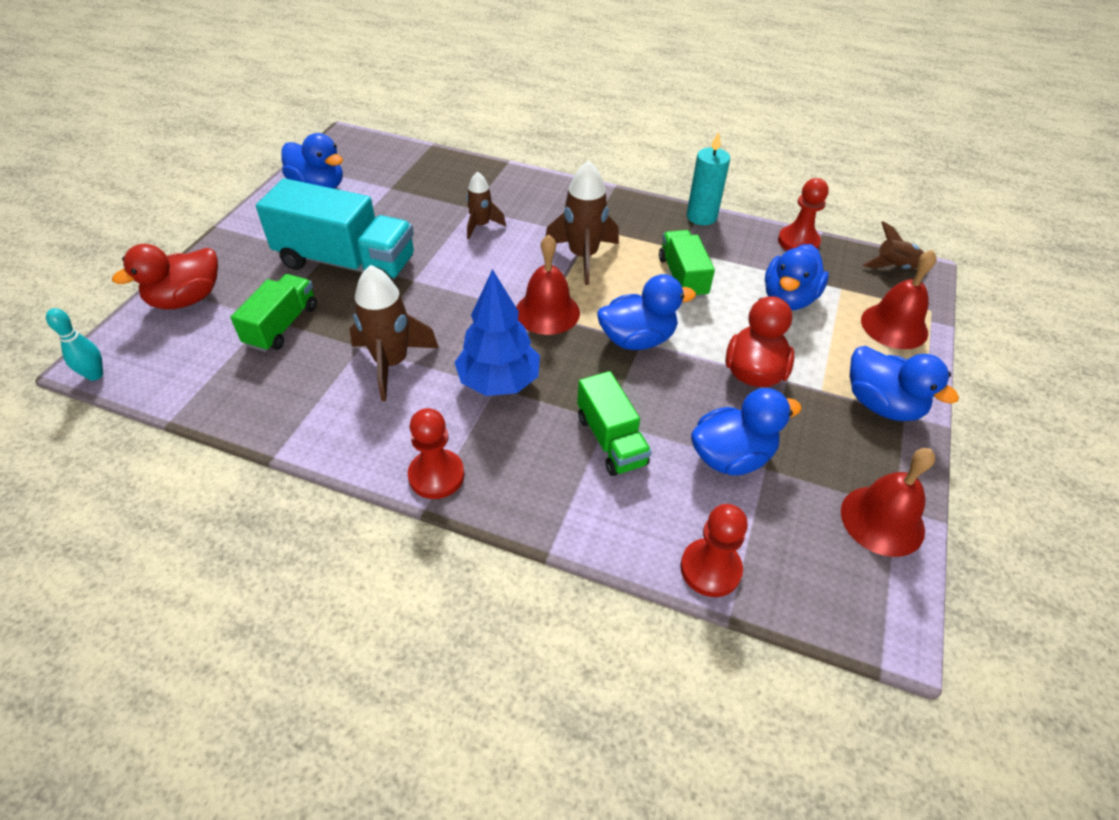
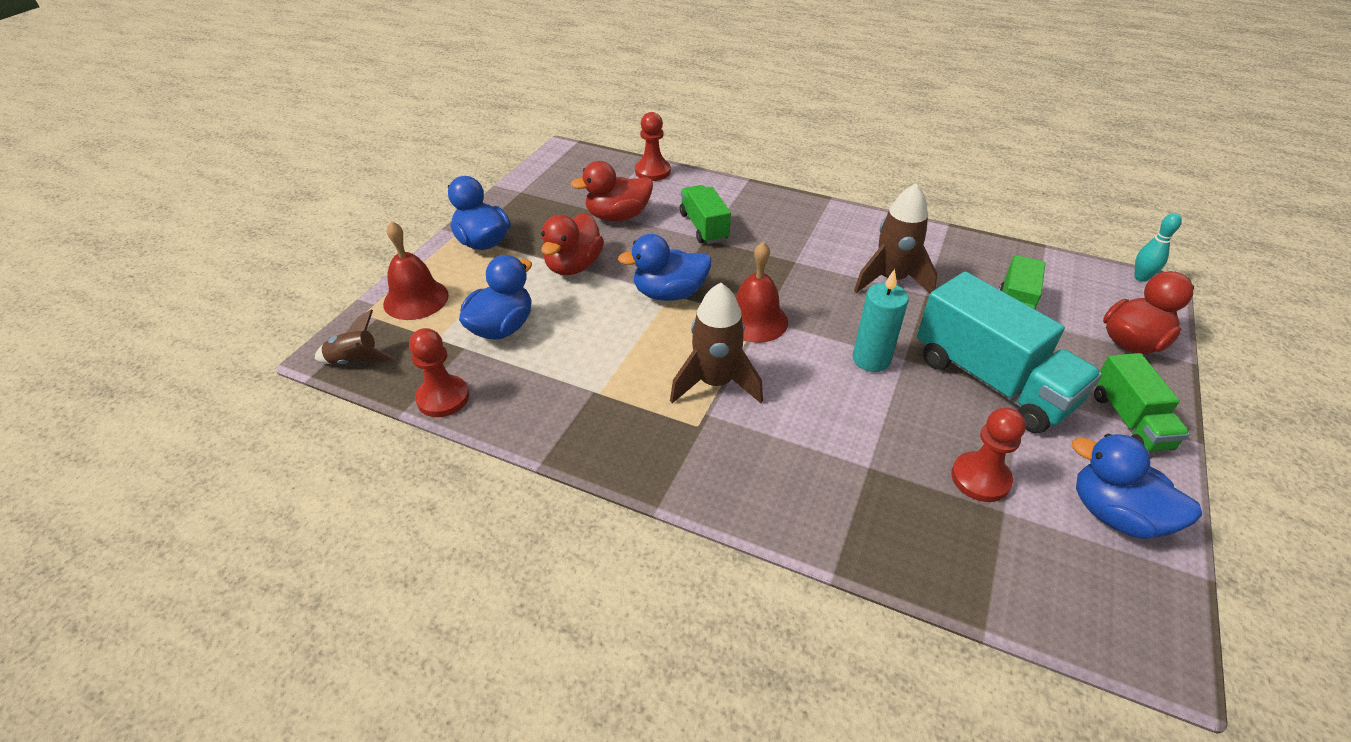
camera: 175 degrees left, 5 degrees down
(346, 263) = (992, 381): turquoise truck -> turquoise truck turned 150 degrees counterclockwise
(436, 475) = (828, 212): red pawn -> red pawn (980, 478)
(481, 226) = (847, 433): brown rocket -> none
(499, 382) = (794, 264): blue tree -> none
(682, 277) = (605, 354): green truck -> green truck (1129, 421)
(701, 217) = (548, 442): turquoise candle -> turquoise candle (871, 359)
(731, 457) = (618, 216): blue duck -> red duck
(882, 520) = (534, 186): red bell -> none

